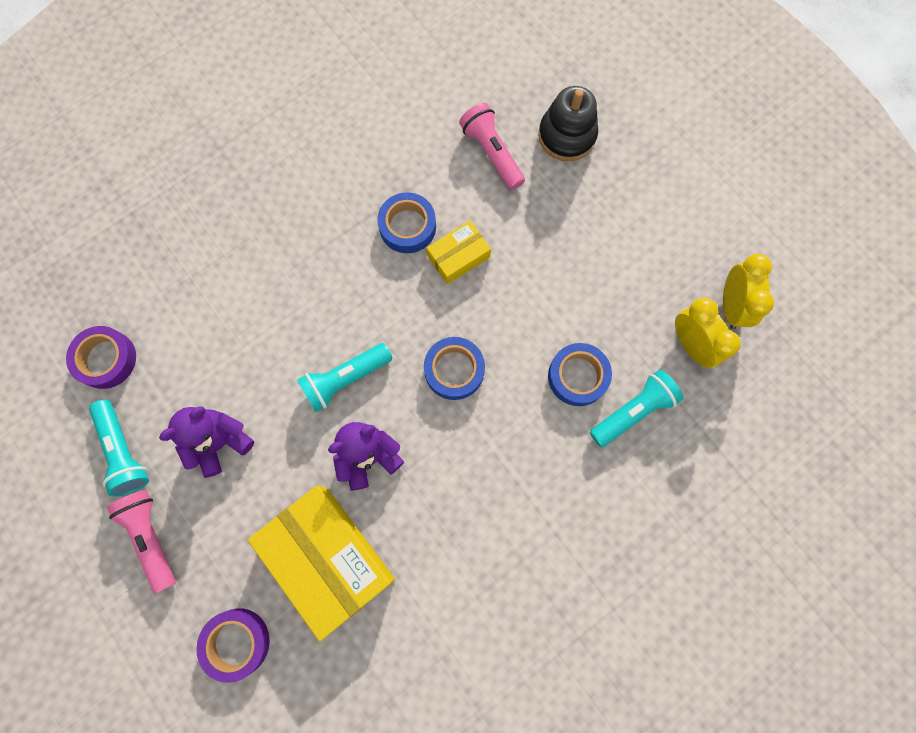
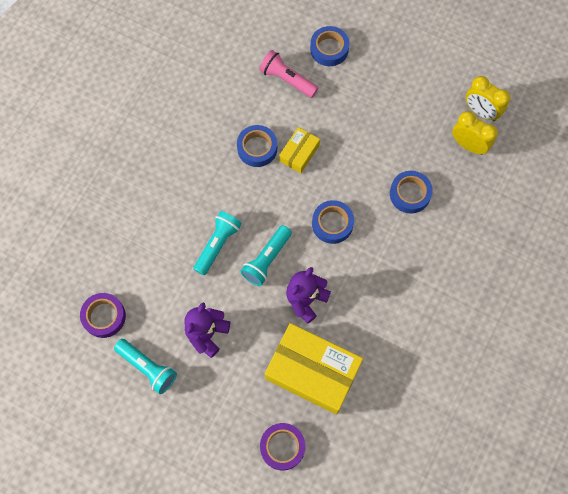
camera: 25 degrees left, 5 degrees down
(151, 537) = (194, 411): pink flashlight -> none
(567, 136) = (329, 49): black stacking toy -> blue tape
(633, 411) = (453, 200): turquoise flashlight -> turquoise flashlight (217, 244)
(731, 306) = (481, 111): yellow clock -> yellow clock turned 150 degrees clockwise

